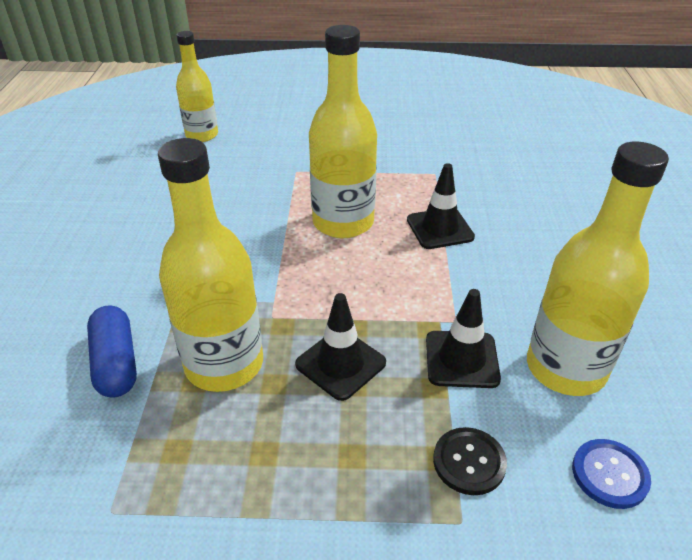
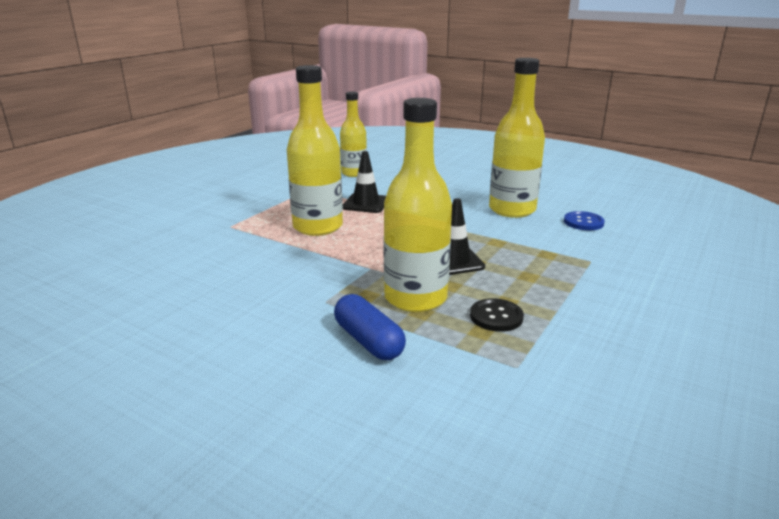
camera: 60 degrees left, 15 degrees down
(116, 363) = (368, 341): blue capsule -> blue capsule turned 45 degrees clockwise
(202, 135) = (104, 248): yellow bottle -> yellow bottle (354, 173)
(461, 359) = (482, 230): black traffic cone -> none
(469, 462) = (555, 248): black button -> black button (496, 316)

